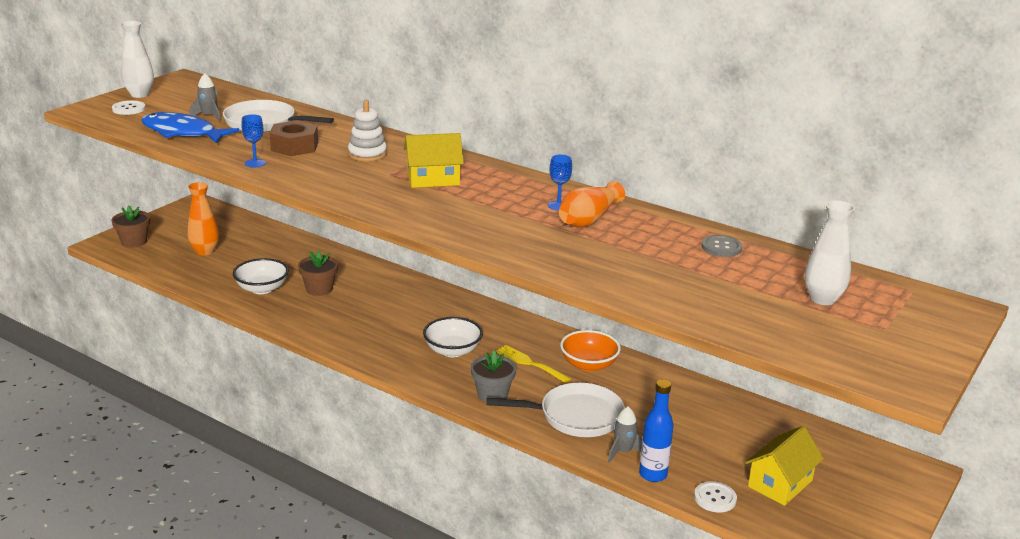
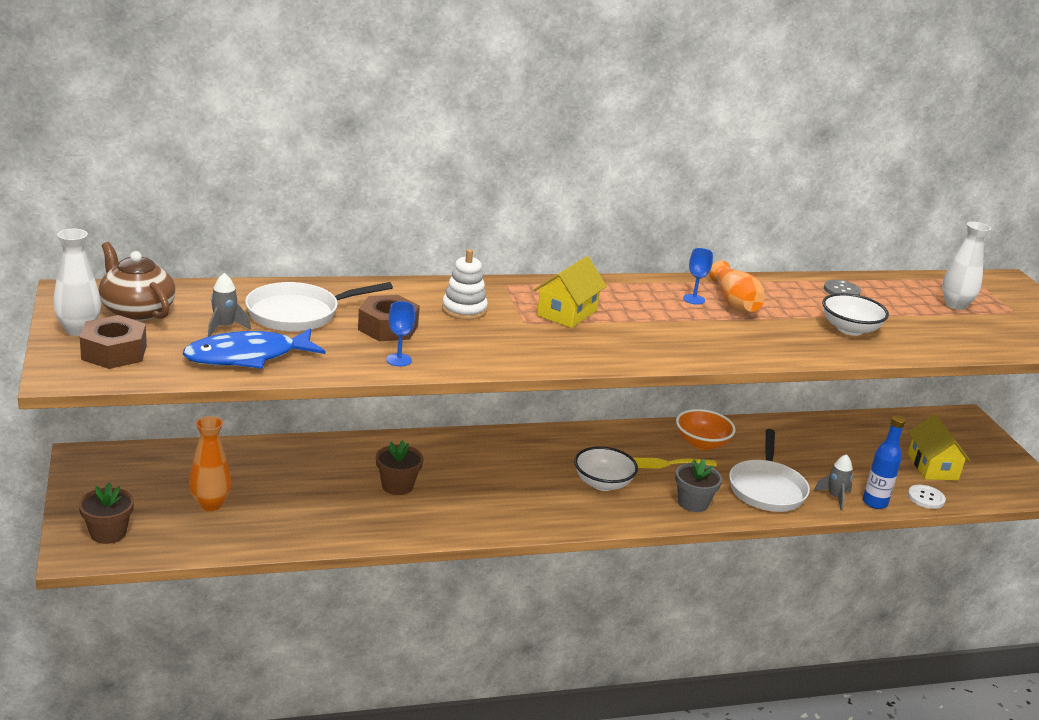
camera: 50 degrees left, 0 degrees up
(129, 109) = (114, 352): white button -> brown nut
(188, 95) = (137, 310): none -> brown teapot
(262, 289) = (347, 513): white bowl -> white bowl (850, 329)
(575, 416) = (766, 488): white pan -> white pan turned 150 degrees clockwise

